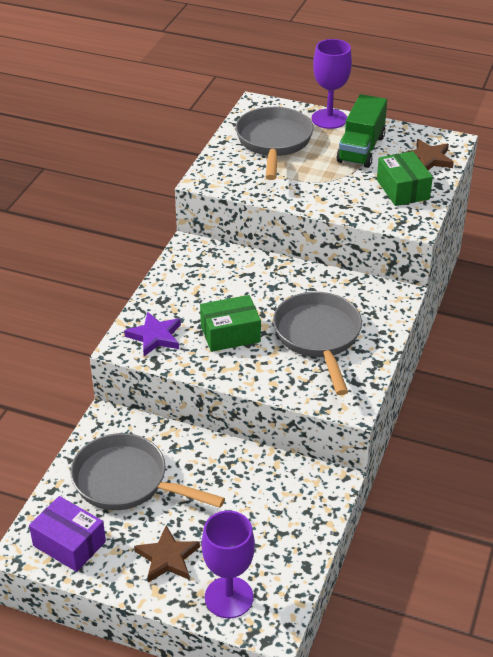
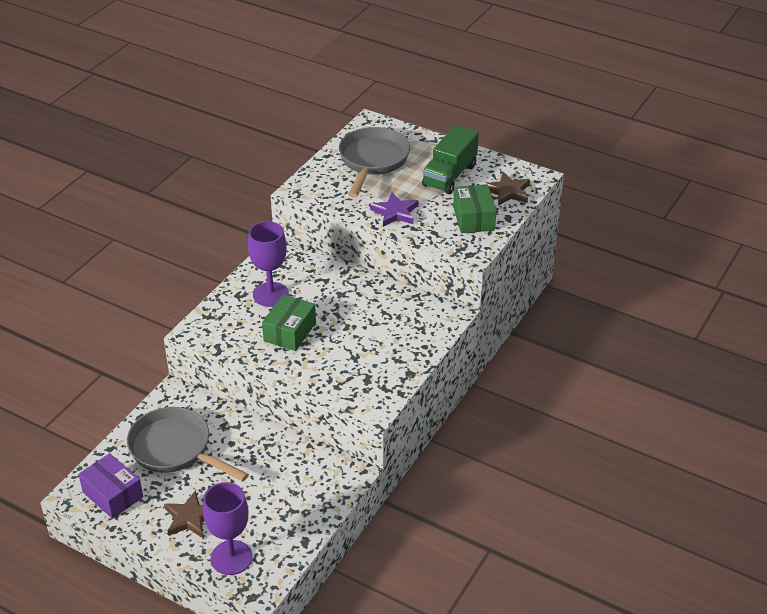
camera: 10 degrees right, 0 degrees up
(155, 336) = (224, 326): purple star -> purple star (395, 212)
(230, 334) = (289, 332): green box -> green box turned 60 degrees counterclockwise
(318, 337) = (366, 344): grey pan -> none
(329, 119) = (431, 143): purple goblet -> purple goblet (270, 294)

